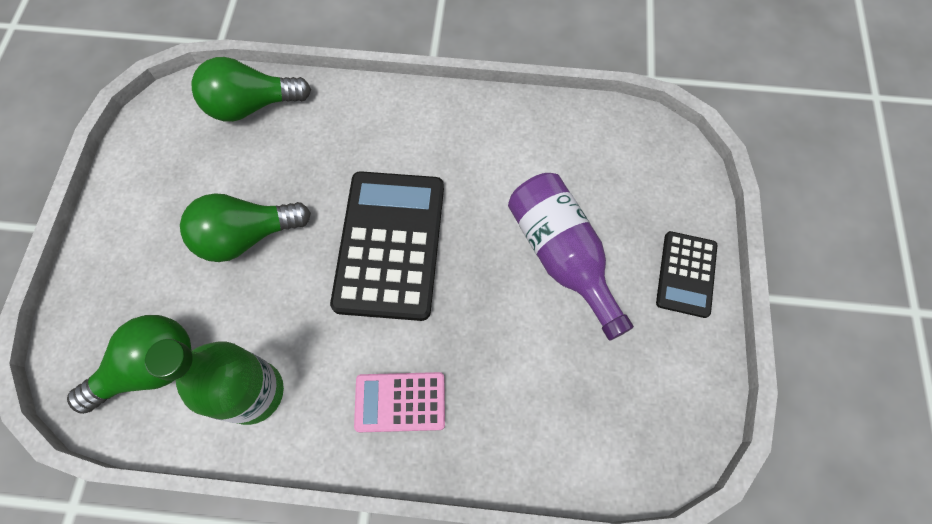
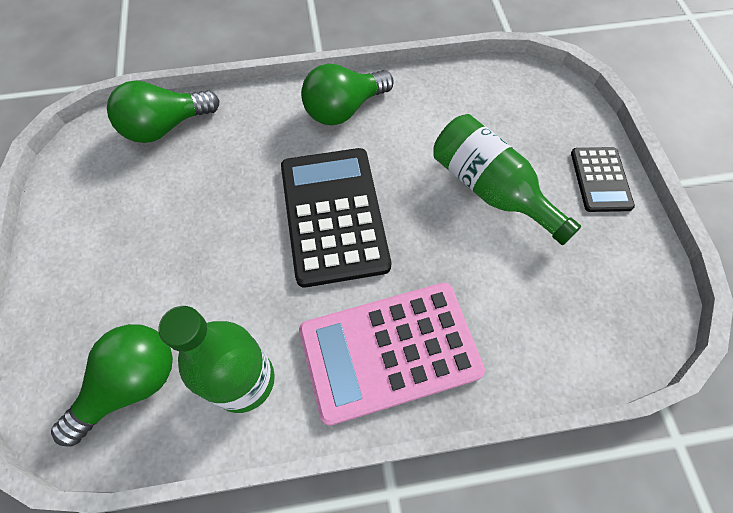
camera: 15 degrees left, 5 degrees down
(247, 236) = (194, 239): green light bulb -> green light bulb (344, 109)
(400, 402) = (389, 351): pink calculator -> pink calculator, size x1.88
(561, 256) = (490, 189): purple bottle -> green bottle

